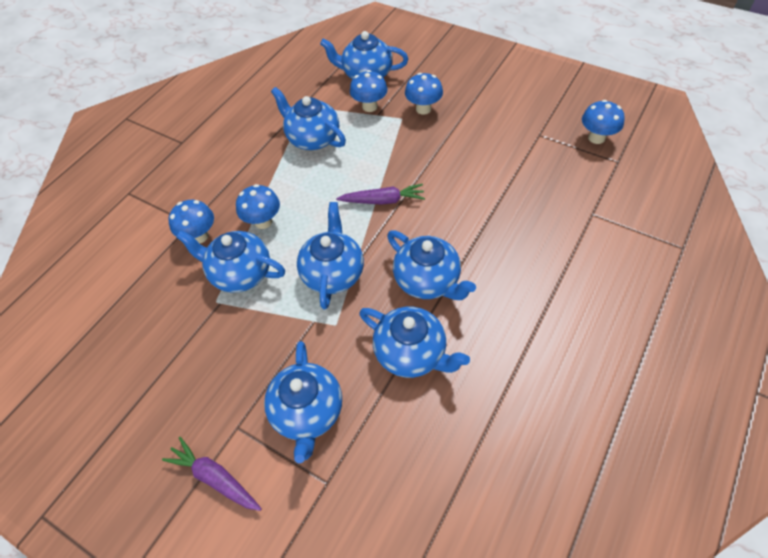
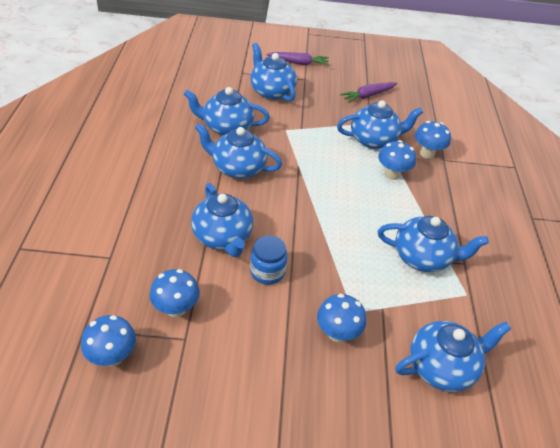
camera: 145 degrees right, 10 degrees down
(333, 273) = (310, 155): blue teapot -> blue teapot (223, 237)
(369, 106) = (399, 316): blue mushroom -> blue mushroom (176, 309)
(383, 200) = (310, 216): purple carrot -> purple carrot (368, 96)
(452, 163) = (267, 271): none -> blue jar

